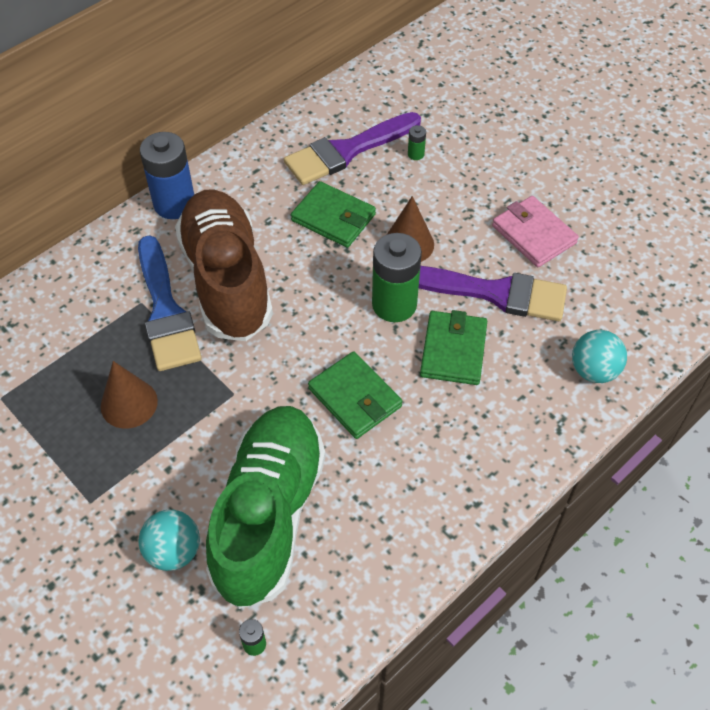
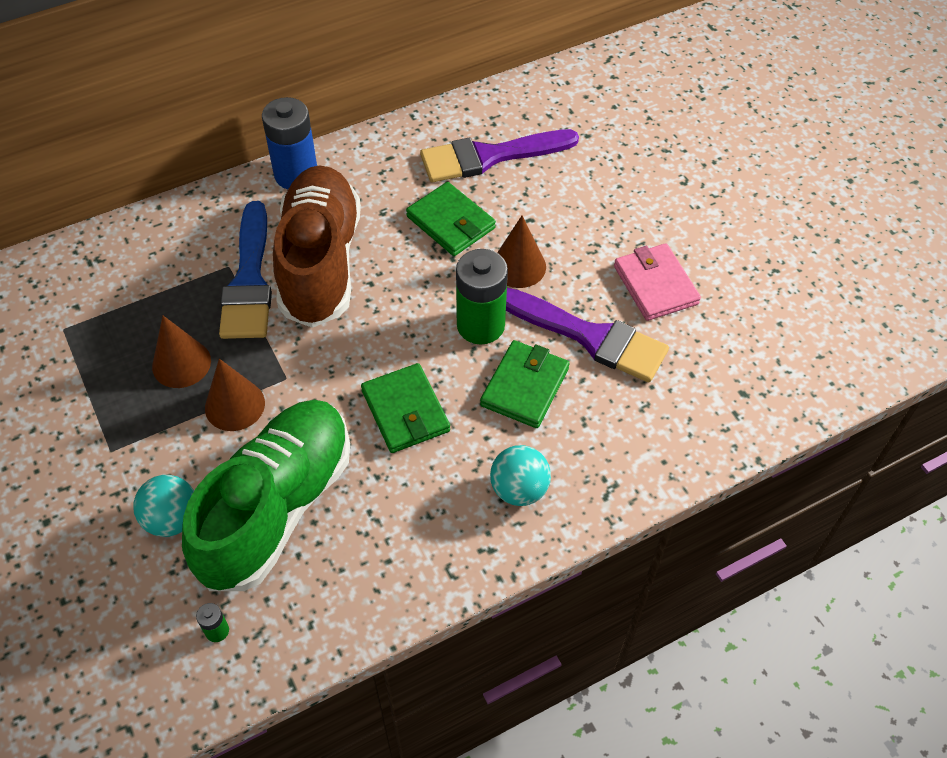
camera: 15 degrees right, 0 degrees up
(194, 430) = (234, 405): none -> brown cone
(416, 154) = (560, 174): green battery -> none
(593, 370) = (667, 443): turquoise ball -> turquoise ball (519, 489)

